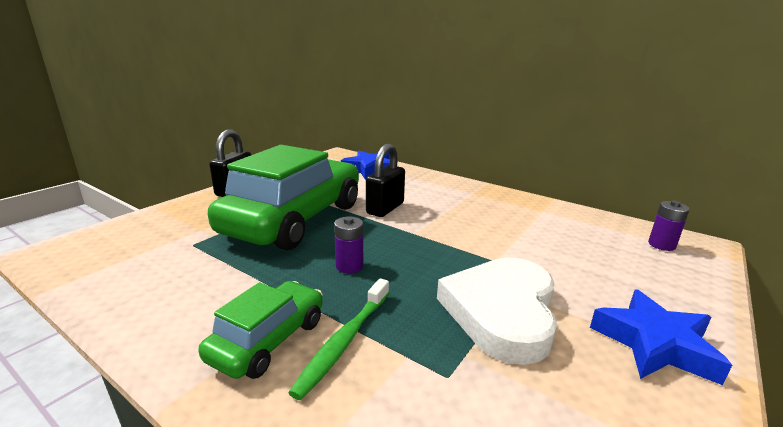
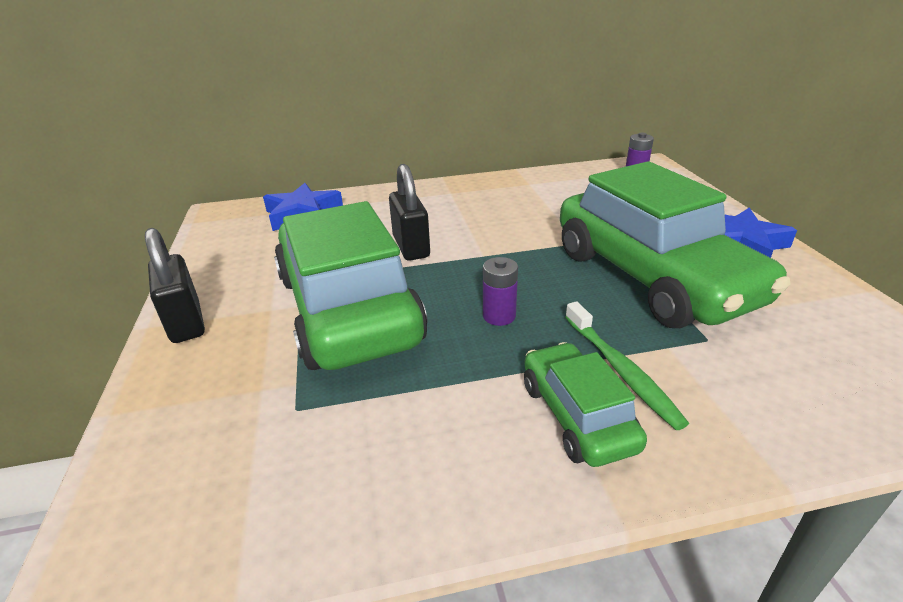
camera: 45 degrees left, 10 degrees up
(501, 311) = (652, 277): white heart -> green car

